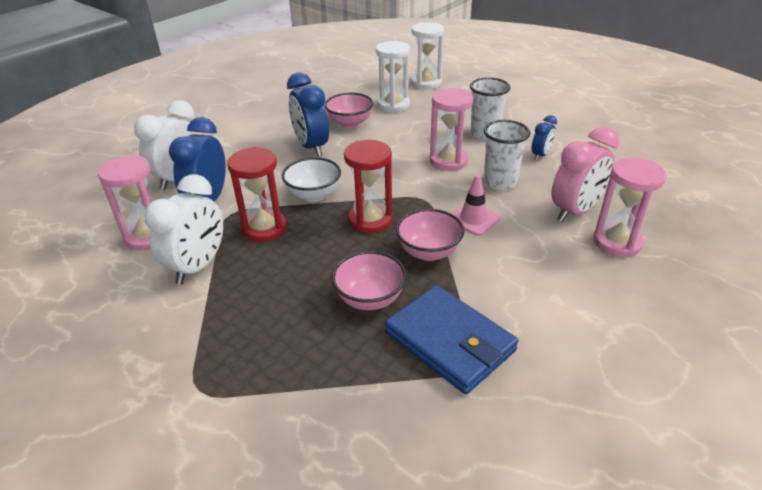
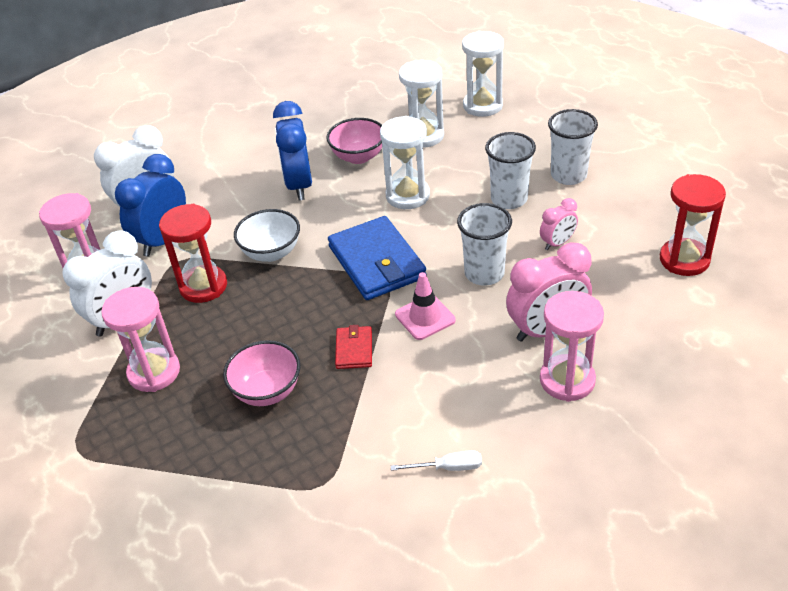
camera: 20 degrees right, 5 degrees up
(370, 220) = (314, 297): red hourglass -> red hourglass (684, 259)
(405, 142) = (407, 196): none -> white hourglass
(429, 252) = (354, 349): pink bowl -> red wallet
(448, 161) = (442, 232): pink hourglass -> pink hourglass (154, 372)
(450, 341) = (319, 455): blue wallet -> blue wallet (377, 262)
(517, 115) = (568, 175): none -> white cup
(540, 155) = (557, 243): blue clock -> pink clock
(570, 326) = (448, 467): none -> white screwdriver

